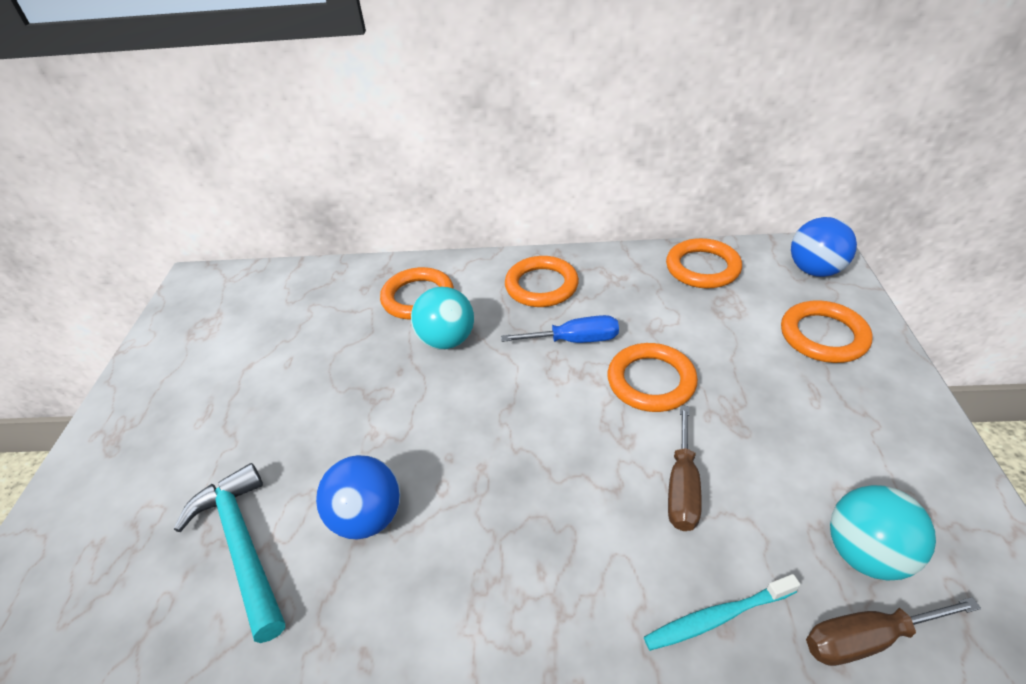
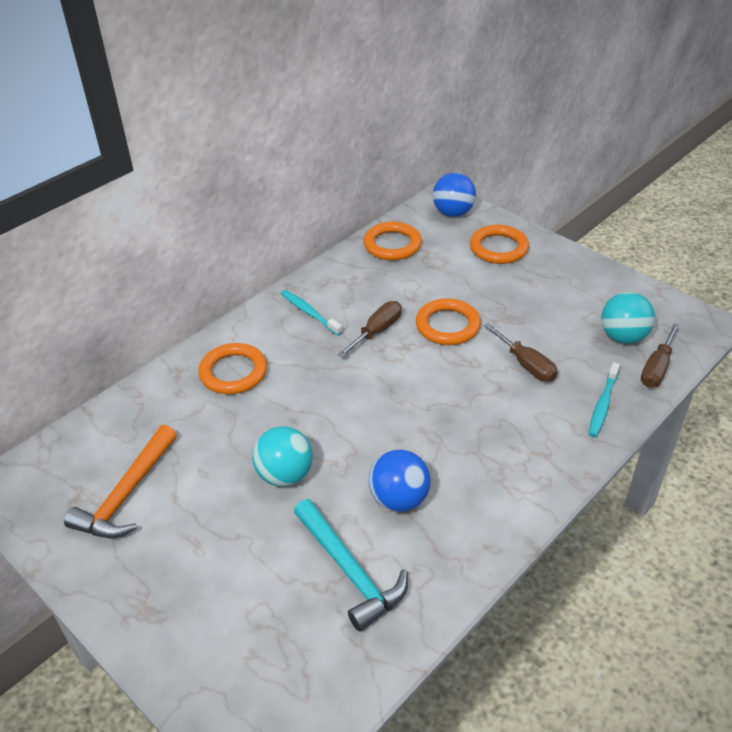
camera: 50 degrees left, 0 degrees up
(230, 340) = (127, 494): none -> orange hammer
(242, 546) = (350, 571): turquoise hammer -> turquoise hammer turned 135 degrees counterclockwise
(447, 340) = (297, 383): turquoise ball -> turquoise ball (285, 475)
(541, 286) = (309, 313): orange ring -> turquoise toothbrush
(575, 340) = (377, 331): blue screwdriver -> brown screwdriver

